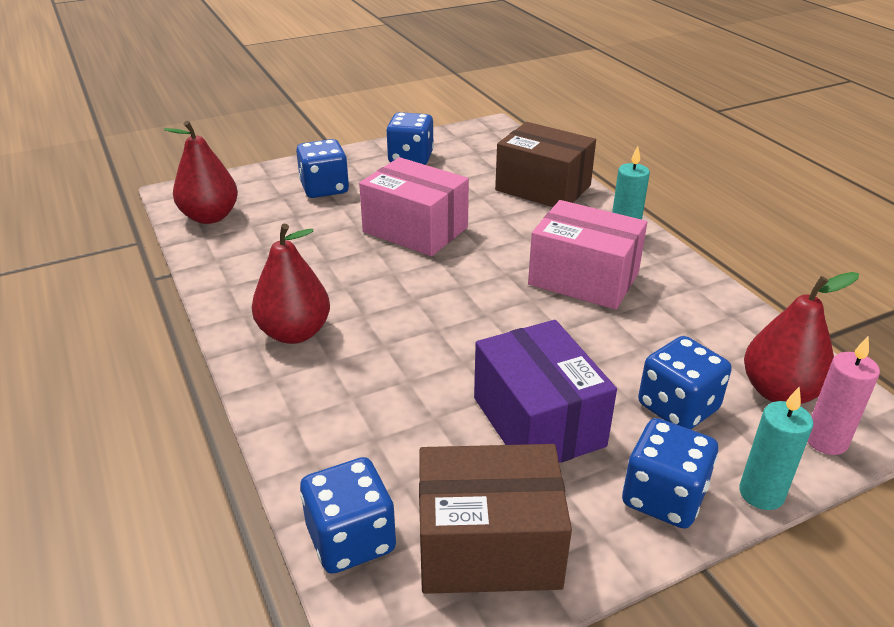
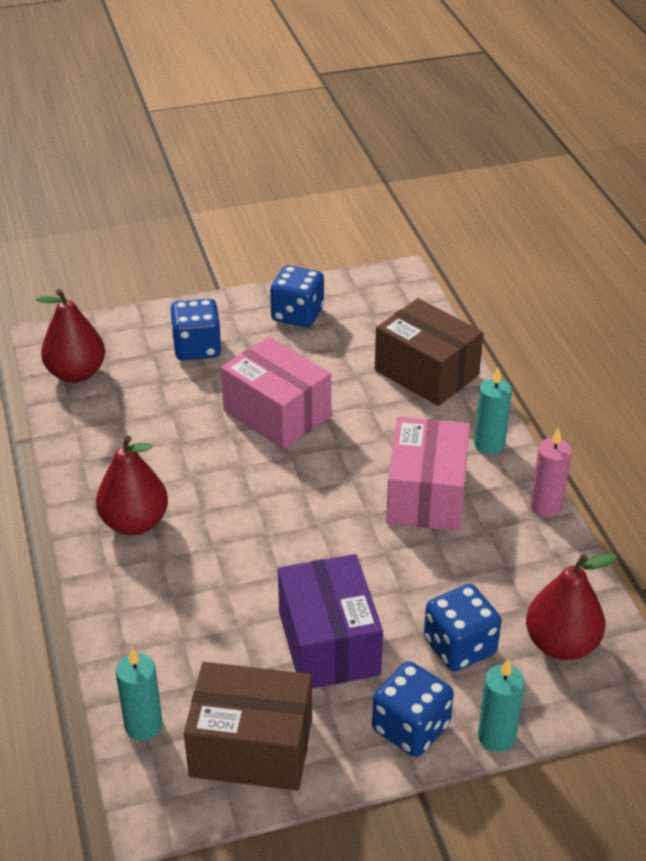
camera: 10 degrees right, 5 degrees up
(351, 539) = (143, 725): blue dice -> turquoise candle
(583, 278) = (426, 495): pink box -> pink box turned 60 degrees clockwise
(826, 440) = (579, 697): pink candle -> pink candle (546, 506)

